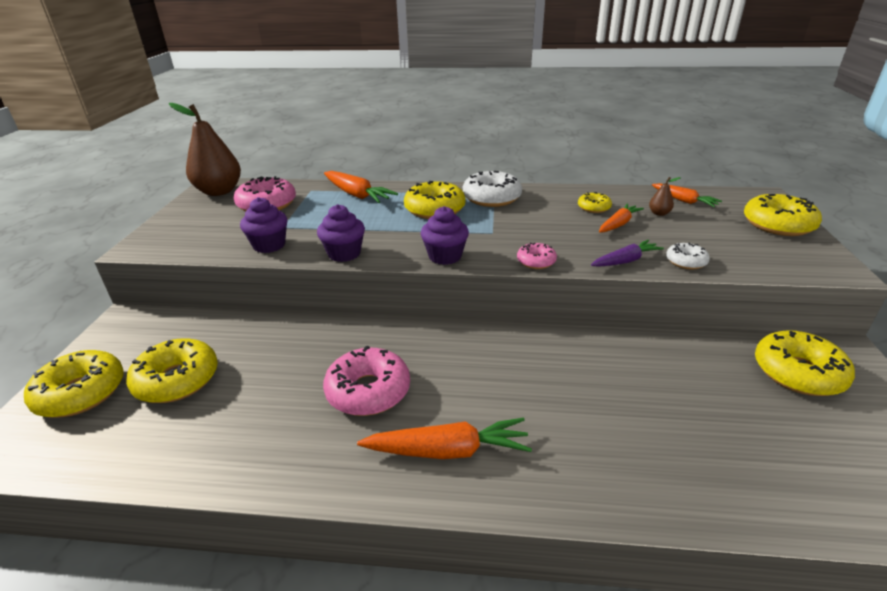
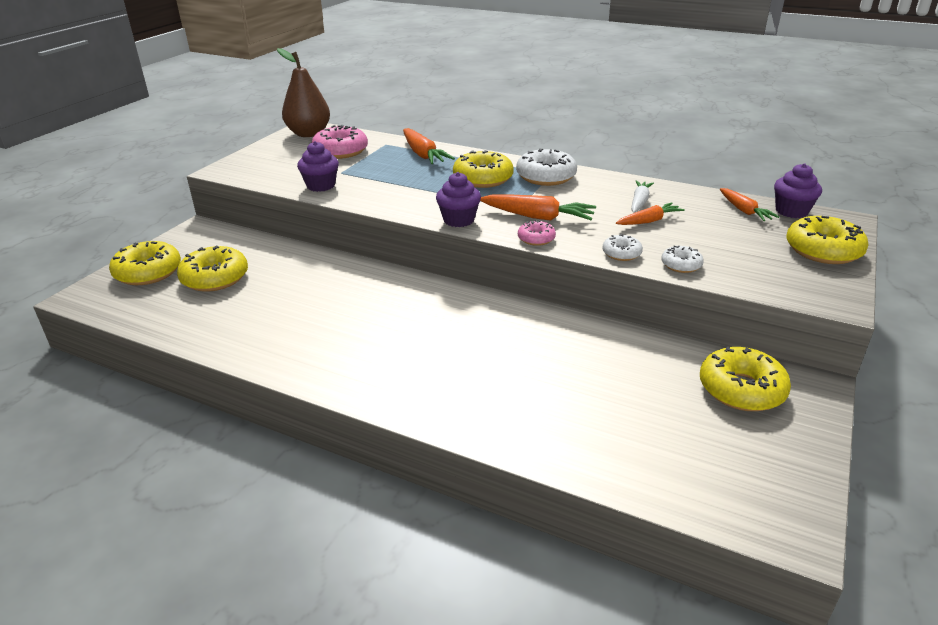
camera: 20 degrees right, 0 degrees up
(344, 254) = (376, 203): purple cupcake -> purple cupcake (791, 211)
(368, 391) = (347, 316): pink donut -> none
(448, 450) = (380, 369): orange carrot -> orange carrot (538, 217)
(593, 208) = (639, 202): yellow donut -> white carrot
(625, 261) = (621, 253): purple carrot -> white donut
(659, 213) = (703, 218): brown pear -> none

